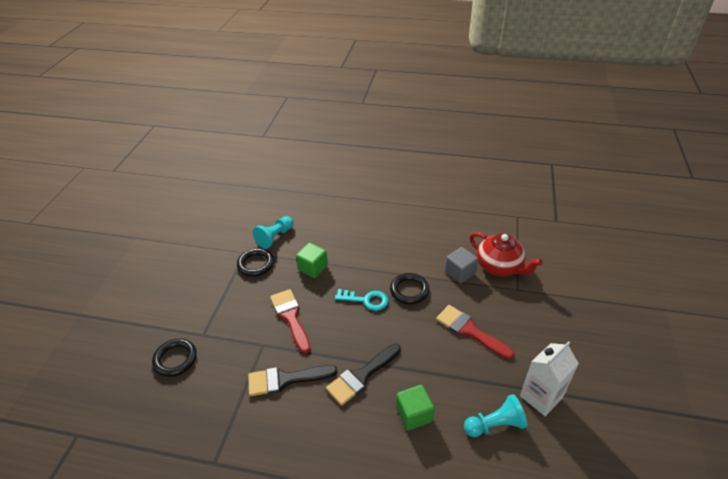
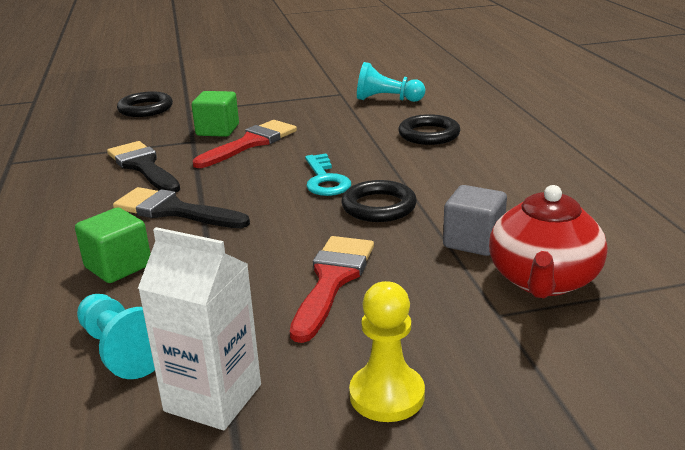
camera: 65 degrees right, 15 degrees down
(255, 264) = (325, 103): black ring -> black ring (429, 134)
(313, 268) = (354, 133): green cube -> green cube (217, 130)
(556, 341) = (387, 395): none -> yellow pawn

